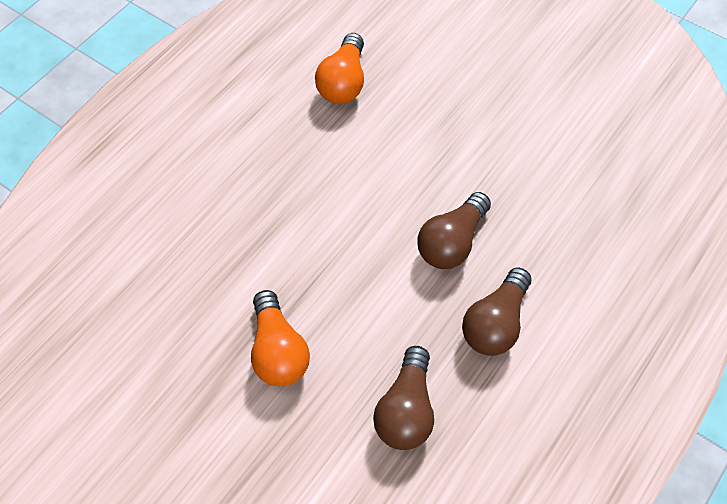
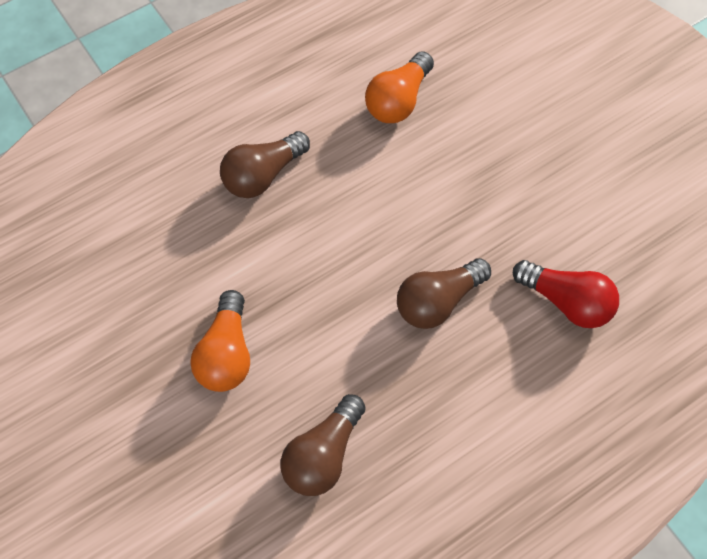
camera: 20 degrees right, 5 degrees up
(495, 324) = (446, 399): brown light bulb -> brown light bulb (263, 175)
(563, 207) = (566, 302): none -> red light bulb

